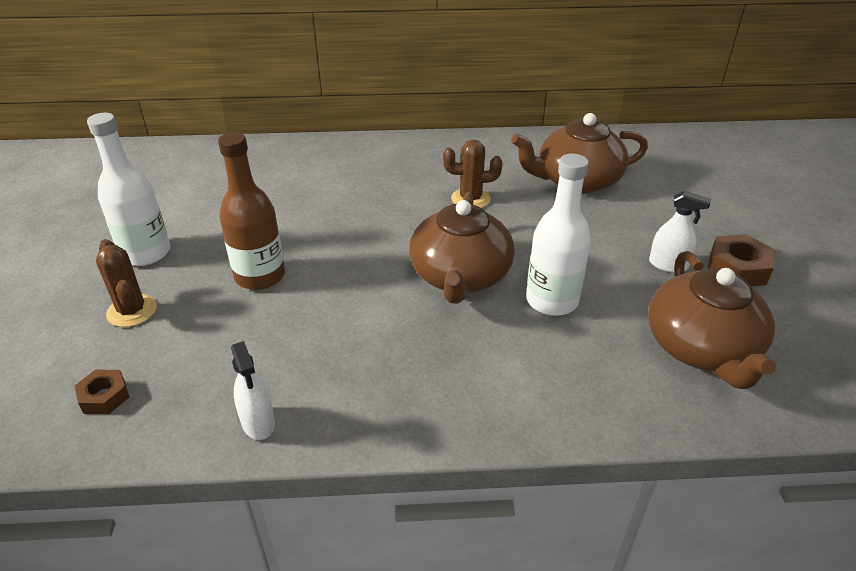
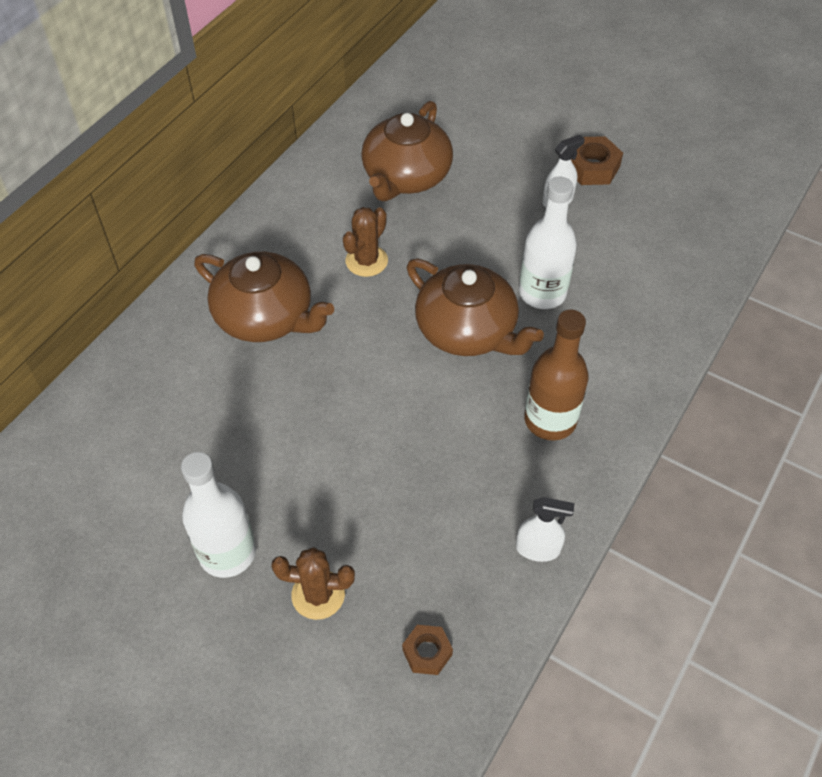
camera: 55 degrees left, 15 degrees up
(260, 276) = (348, 471): brown bottle -> brown bottle (550, 420)
(702, 348) = (652, 246): brown teapot -> brown teapot (266, 317)

